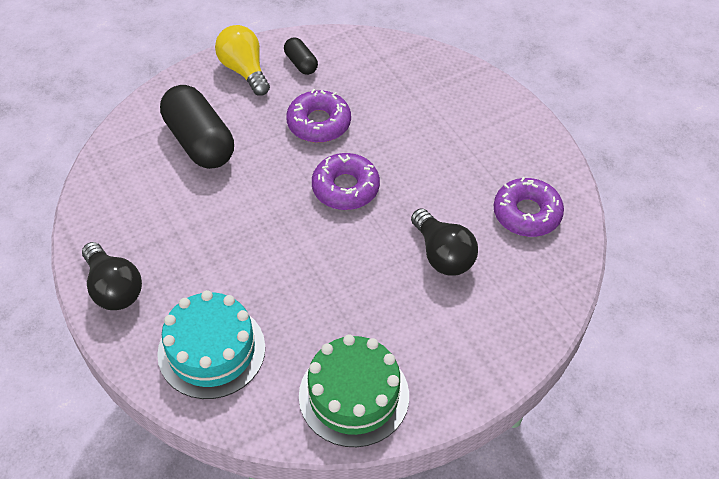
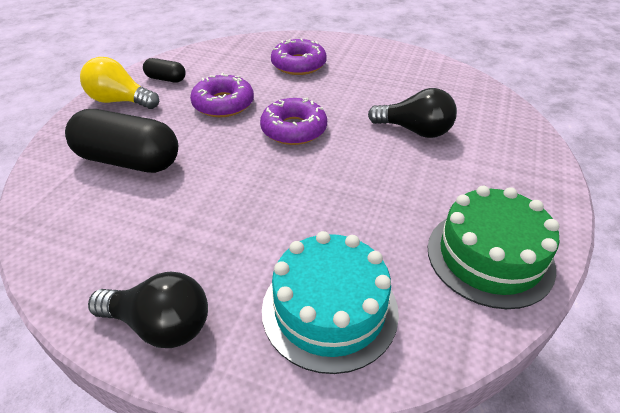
camera: 40 degrees left, 10 degrees down
(527, 213) = (430, 84): purple donut -> purple donut (298, 64)

